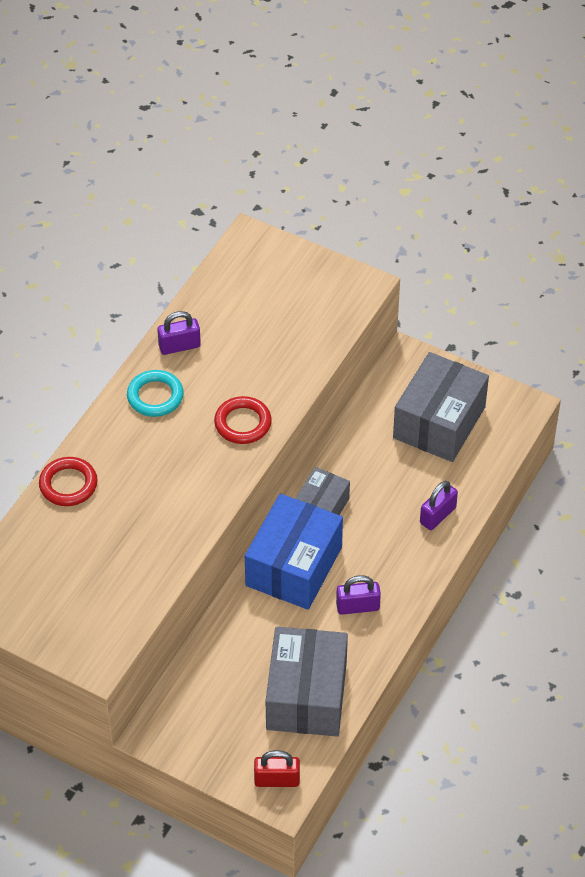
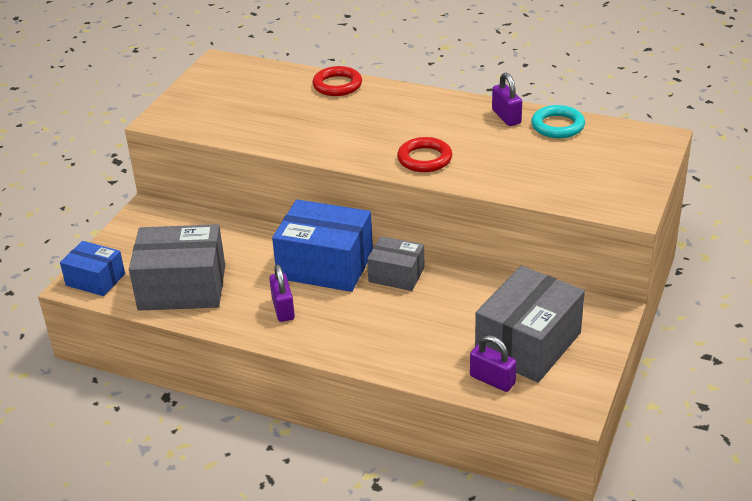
camera: 85 degrees right, 15 degrees down
(155, 396) = (443, 112): turquoise ring -> turquoise ring (557, 126)
(277, 780) = (95, 279): red padlock -> blue box
(437, 515) = (403, 353): purple padlock -> purple padlock (492, 380)
(439, 422) = (528, 344): grey box -> grey box turned 75 degrees counterclockwise

